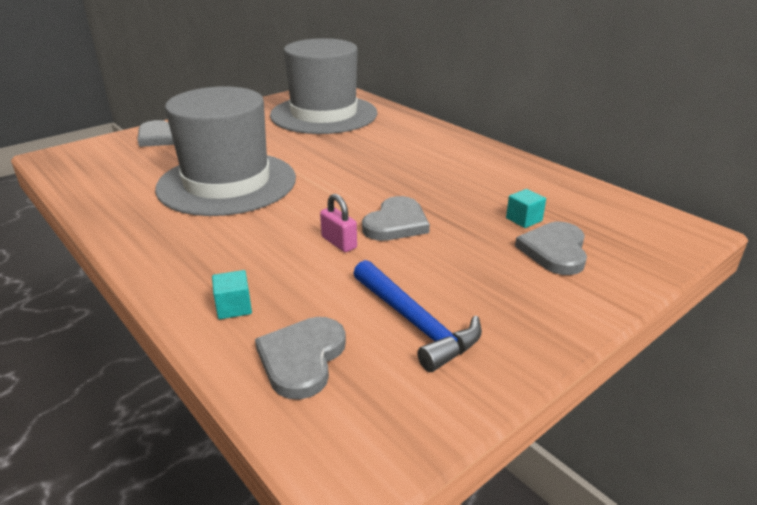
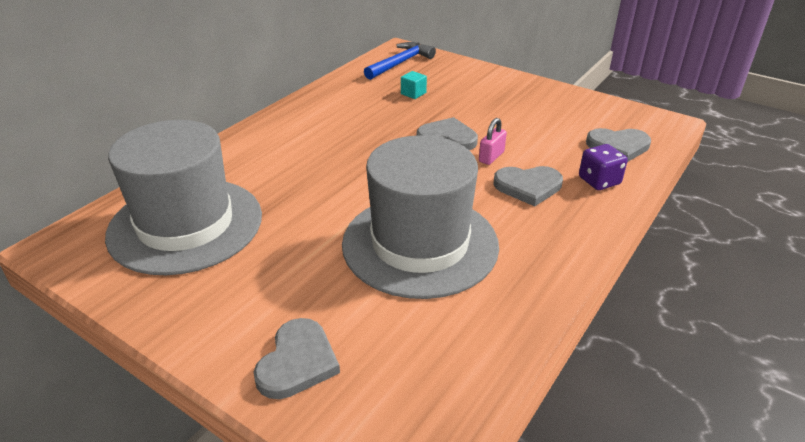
camera: 105 degrees left, 5 degrees up
(234, 307) = (599, 181): turquoise cube -> purple dice
(415, 323) = (557, 118): blue hammer -> blue hammer (400, 63)
(554, 251) = (449, 83): grey heart -> grey heart (528, 187)

